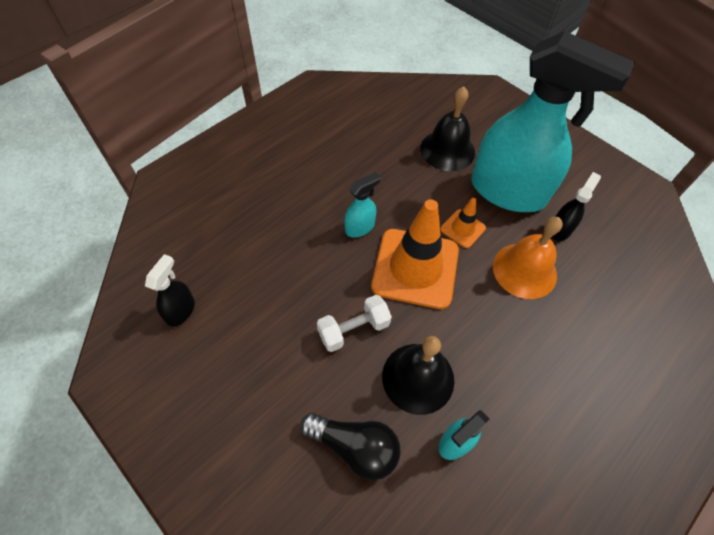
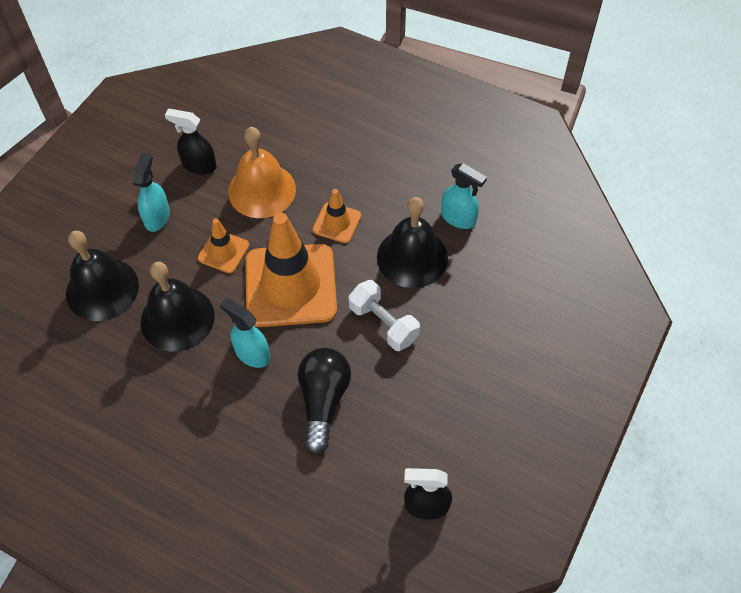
camera: 105 degrees left, 0 degrees up
(355, 447) = (495, 291): black light bulb -> black light bulb (323, 401)
(407, 188) = (177, 318): none -> black bell
(474, 322) = (337, 223): none -> orange traffic cone
(508, 192) = (157, 217): turquoise spray bottle -> turquoise spray bottle, size x0.40

